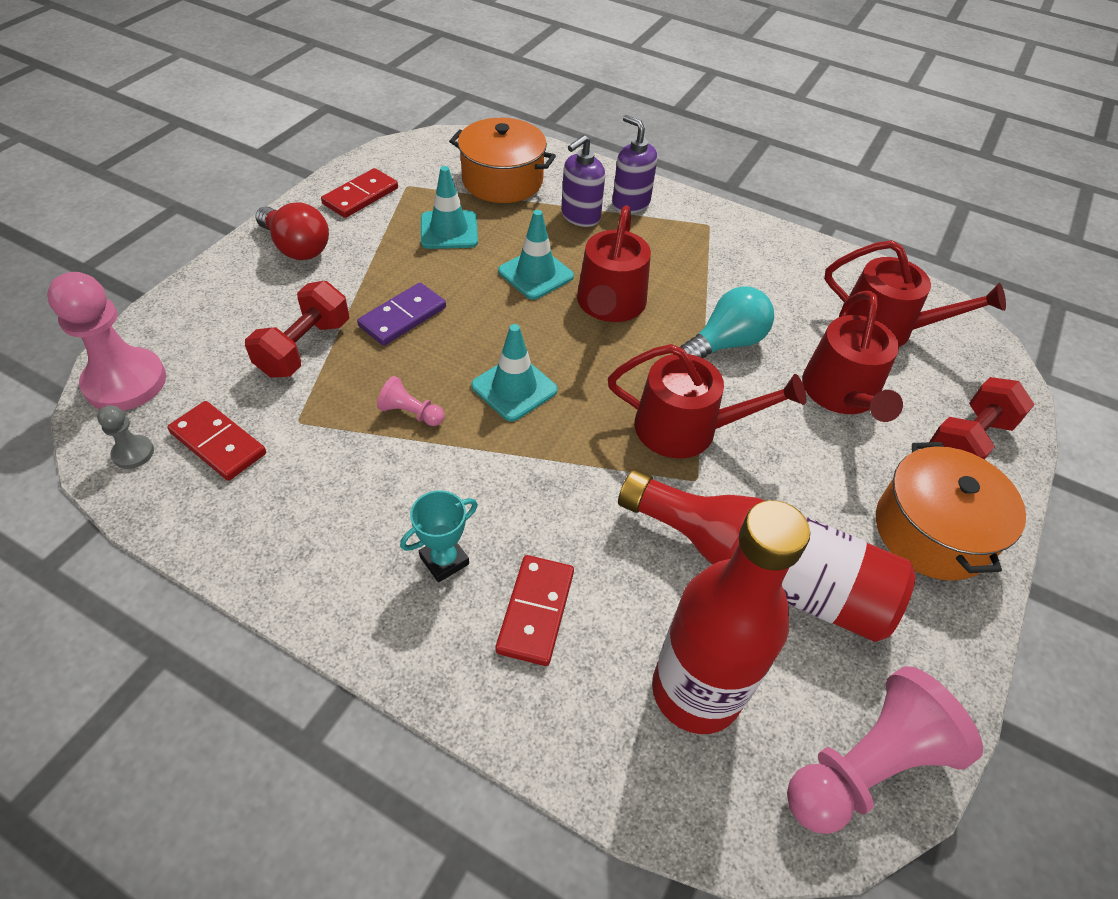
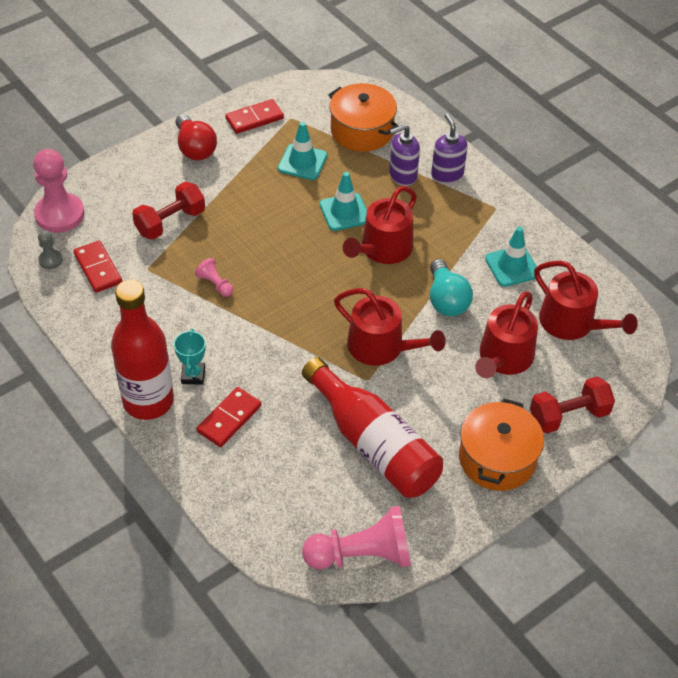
camera: 25 degrees right, 0 degrees up
(402, 317) = (240, 218): purple domino -> none
(444, 560) = (193, 375): turquoise trophy -> turquoise trophy turned 75 degrees counterclockwise
(514, 388) = (286, 288): turquoise traffic cone -> turquoise traffic cone (512, 266)
(696, 691) = (293, 488): red bottle -> red bottle (148, 401)
(725, 343) = (446, 300): turquoise light bulb -> turquoise light bulb turned 90 degrees clockwise

